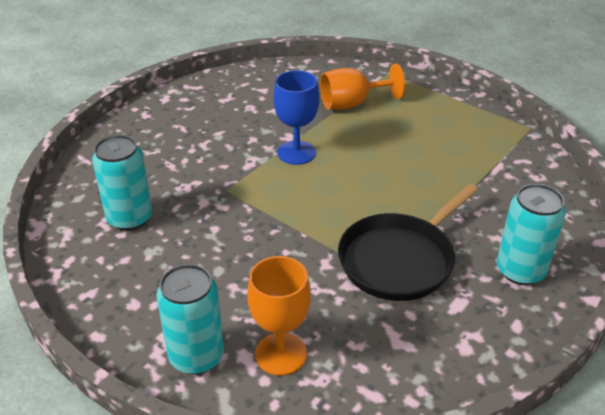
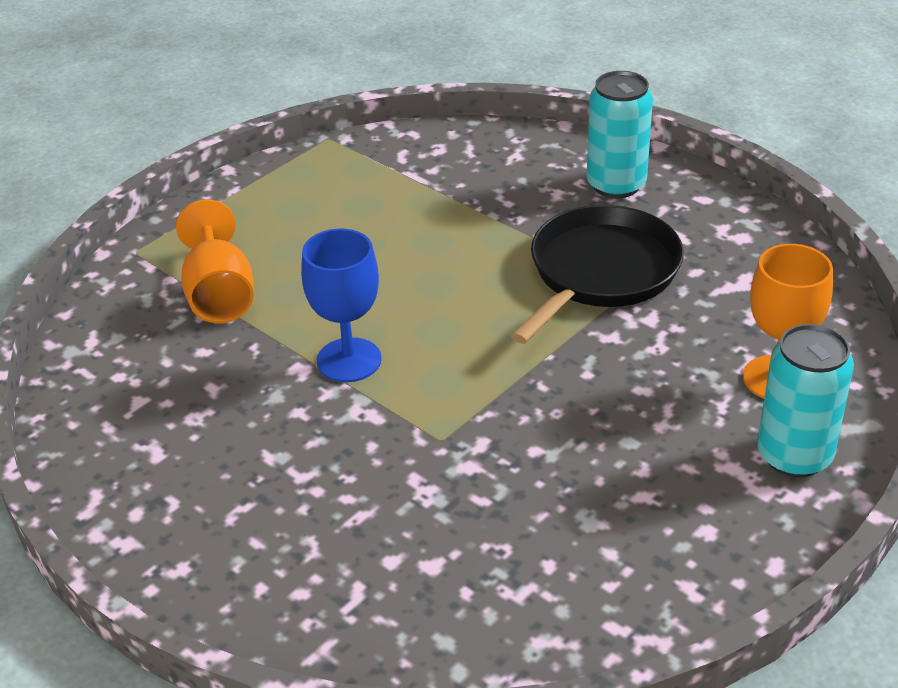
camera: 85 degrees left, 0 degrees up
(130, 218) = (507, 557): turquoise can -> none
(399, 260) = (601, 272): black pan -> black pan turned 105 degrees counterclockwise

